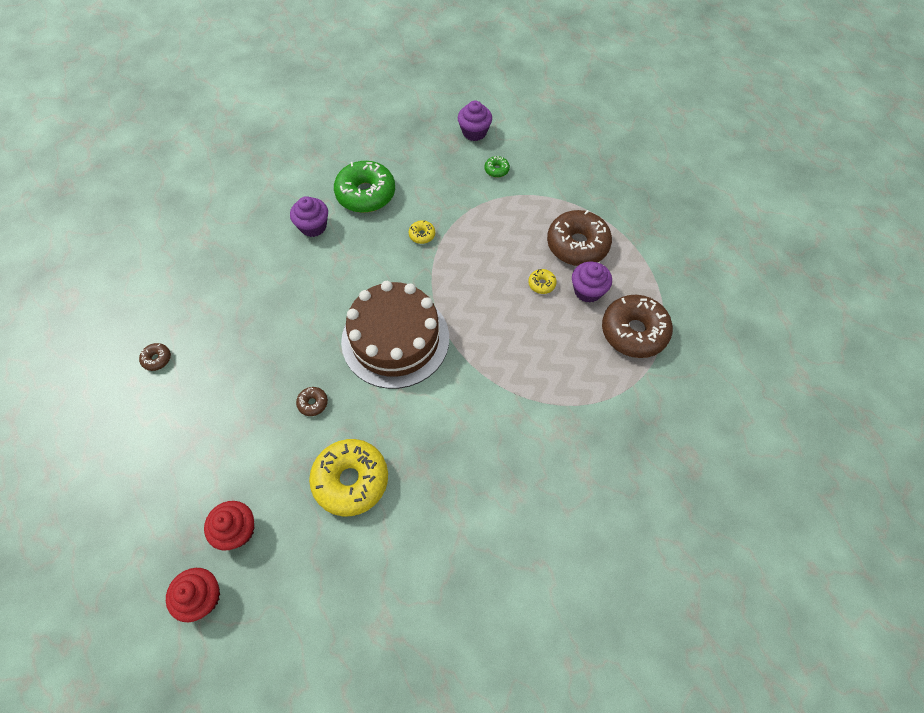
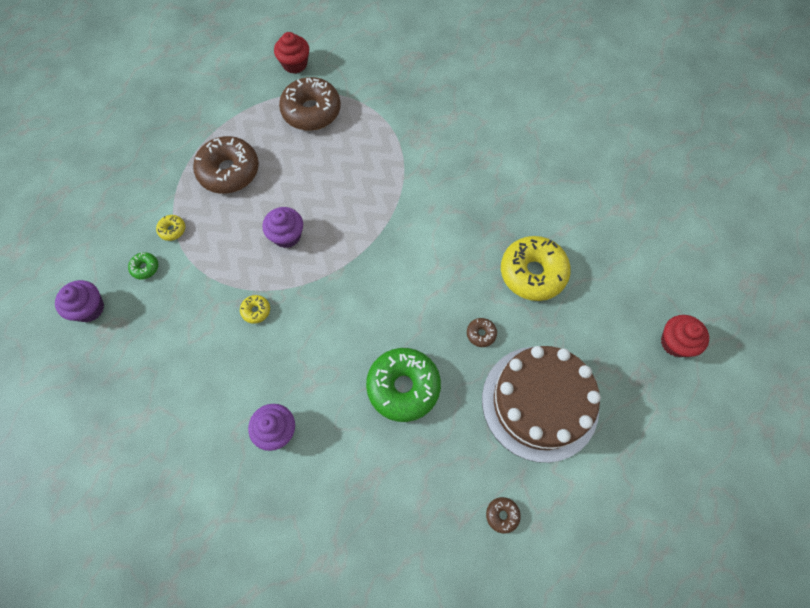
camera: 110 degrees left, 5 degrees up
(237, 530) = (615, 342): red cupcake -> red cupcake (295, 64)
(366, 194) = (213, 392): green donut -> green donut (403, 387)
(395, 339) = (388, 289): brown cake -> brown cake (540, 402)
(541, 284) = (284, 188): yellow donut -> yellow donut (172, 230)
(588, 291) = (280, 152): purple cupcake -> purple cupcake (287, 235)

